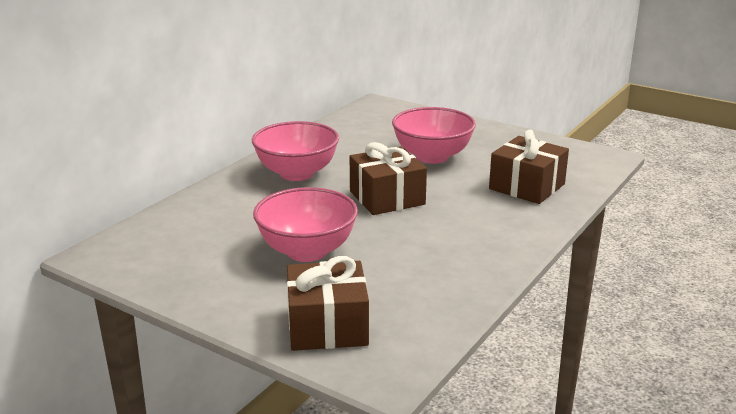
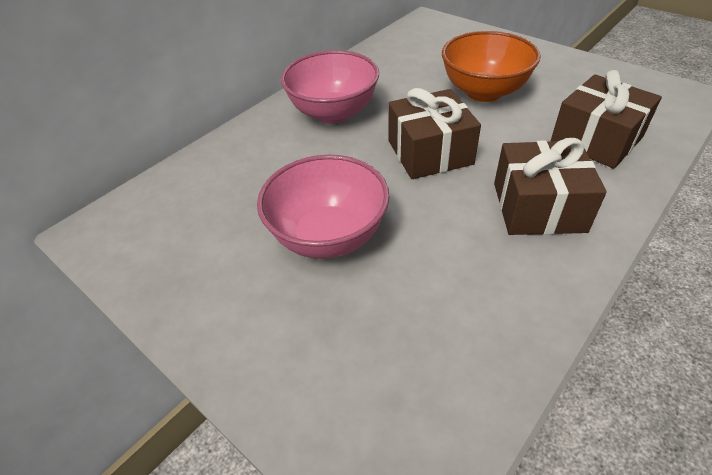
camera: 10 degrees right, 20 degrees up
(327, 326) = (336, 382): brown gift -> brown gift (538, 207)
(432, 156) = (484, 92): pink bowl -> orange bowl

